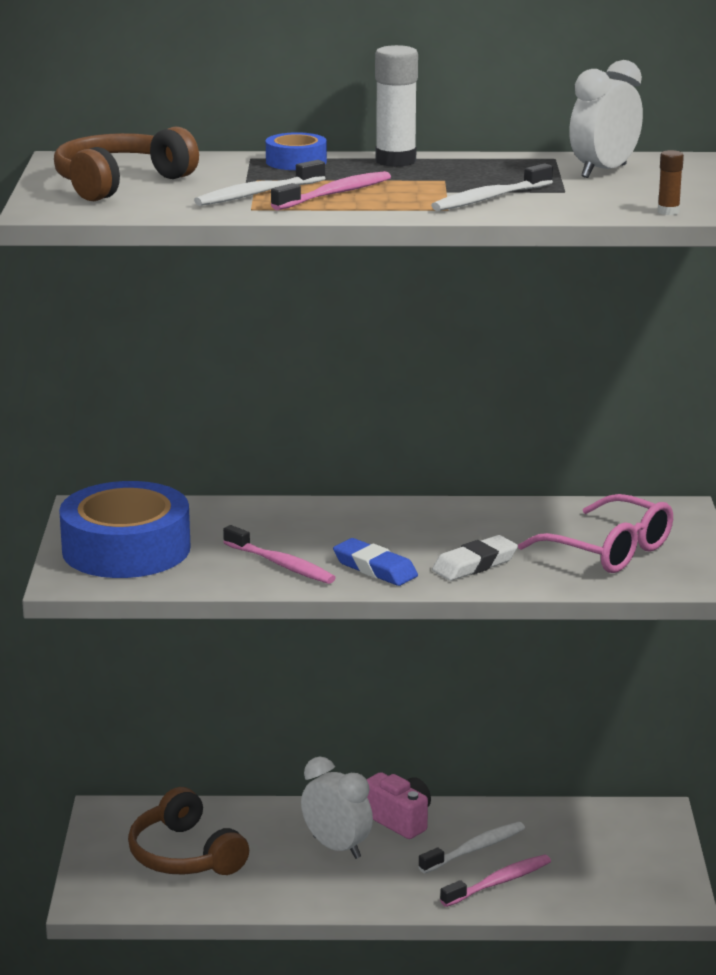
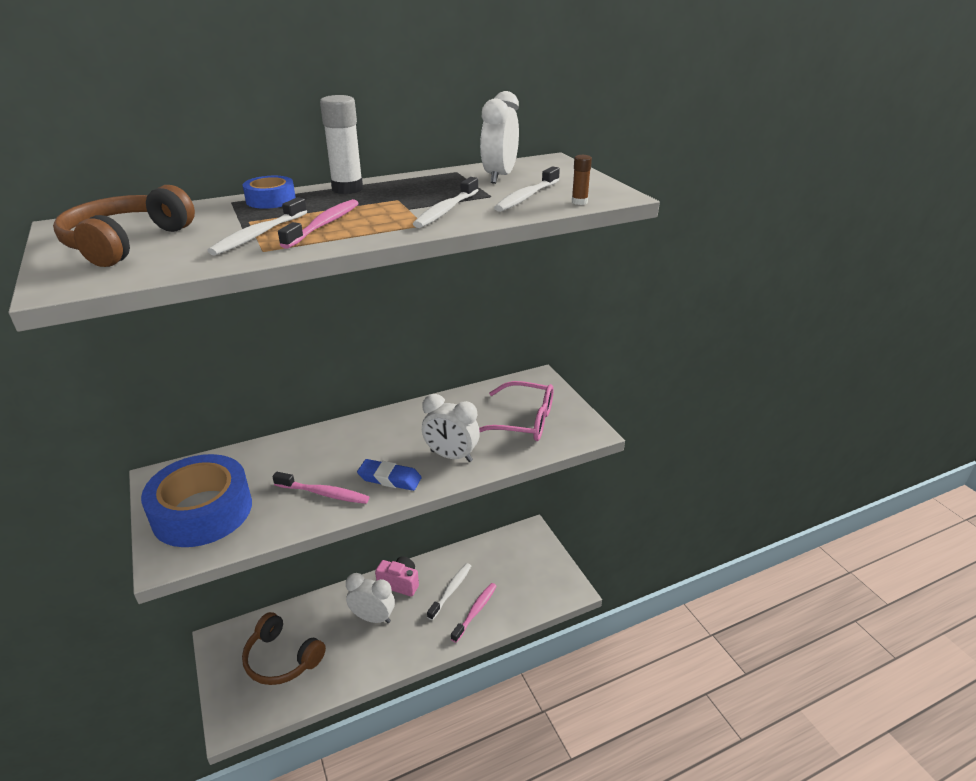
camera: 25 degrees left, 10 degrees up
(474, 564) = (451, 456): white eraser -> white clock
(607, 198) = (526, 197): none -> white toothbrush

